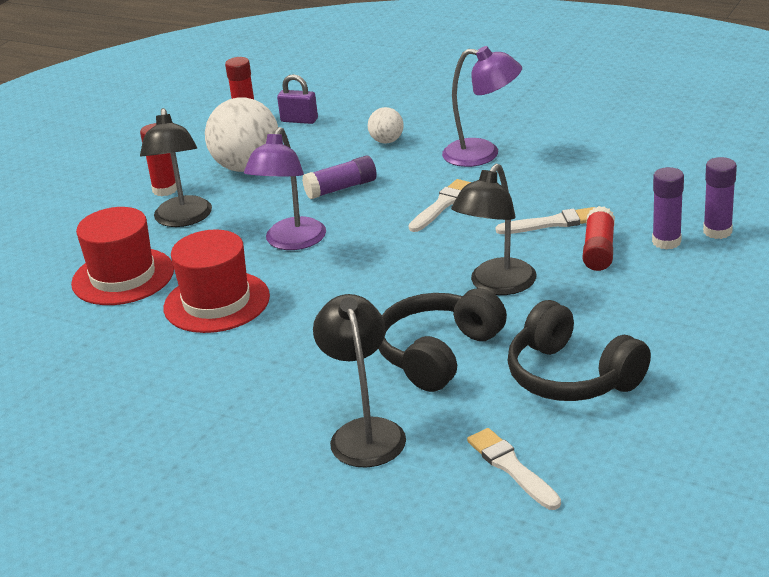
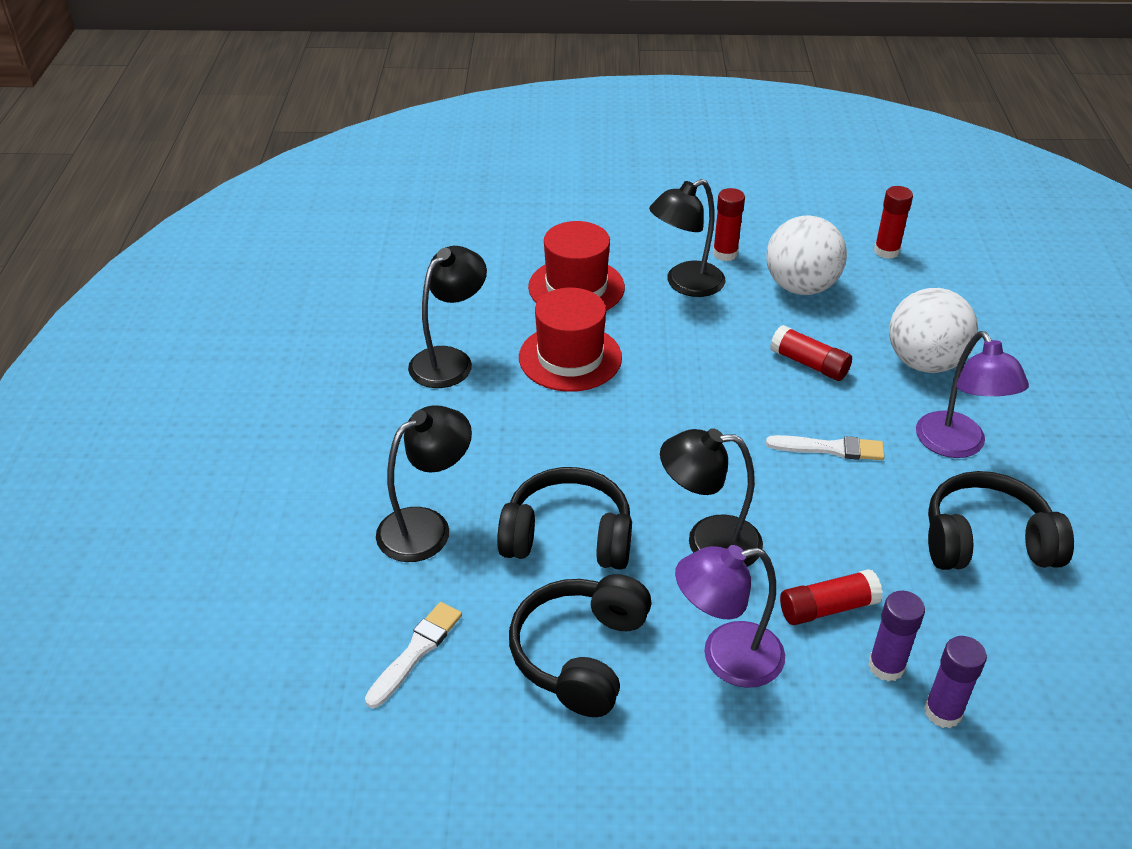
camera: 60 degrees right, 10 degrees up
(149, 373) = (450, 360): none -> black lamp
(291, 242) = (692, 366): purple lamp -> purple lamp (726, 657)
(299, 120) = (914, 286): purple padlock -> none
(341, 188) = (809, 364): purple glue stick -> red glue stick
(387, 141) = (924, 362): white ball -> white ball, size x2.01
(552, 223) = (856, 550): white brush -> none
(581, 171) = (986, 541): none -> black headphones

